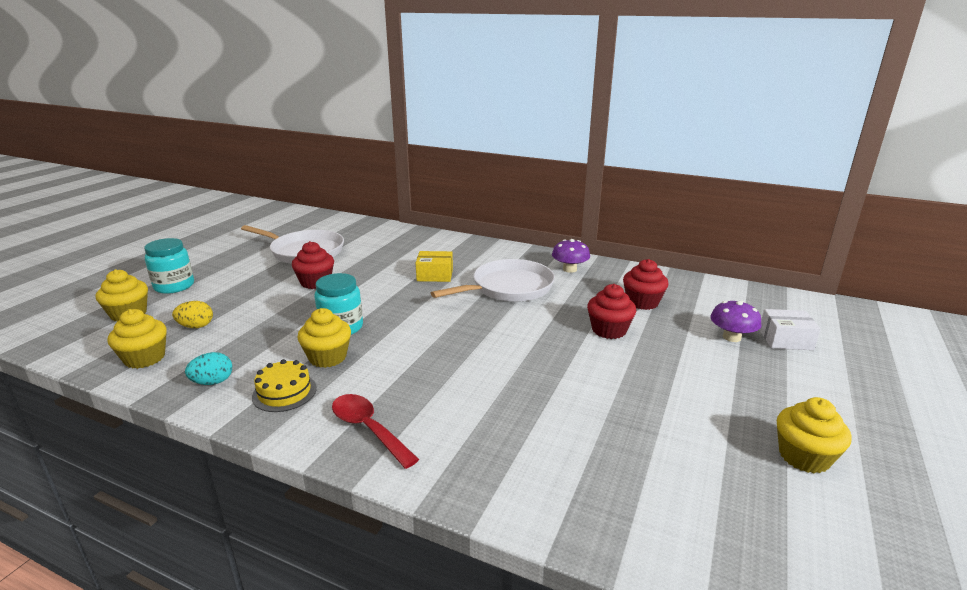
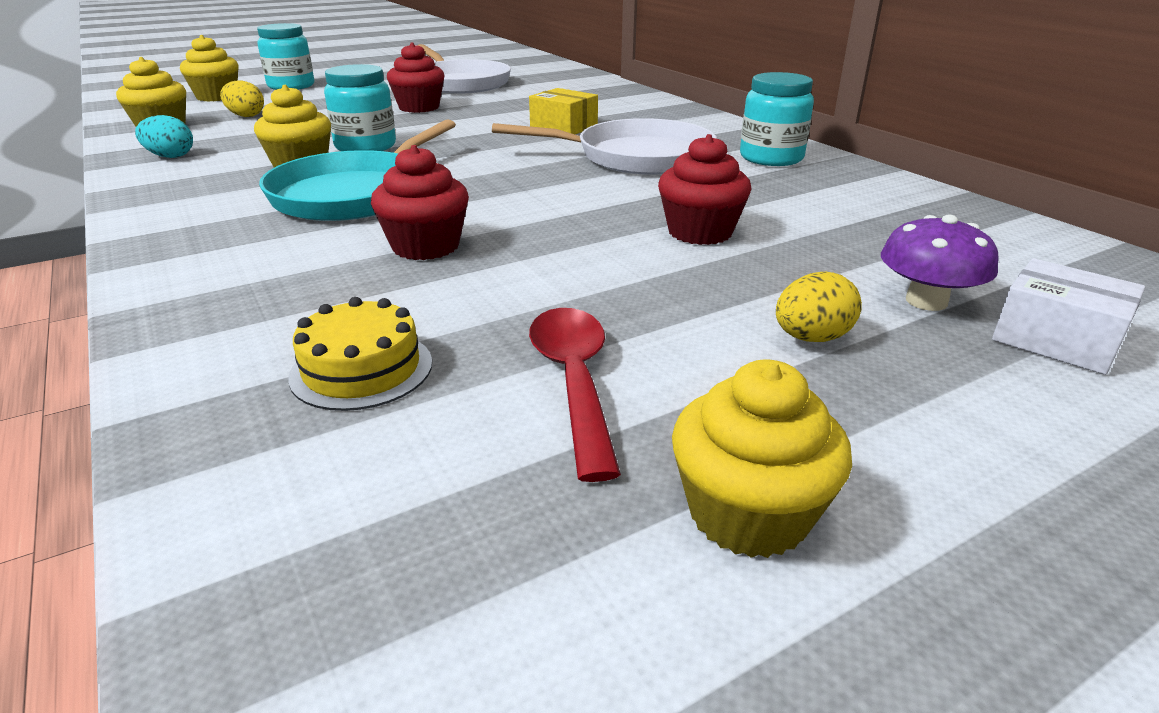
camera: 35 degrees right, 5 degrees up
(284, 392) = (205, 180): yellow cake -> yellow cake (361, 369)
(368, 429) = (208, 232): red spoon -> red spoon (574, 381)
(404, 367) = (355, 194): none -> turquoise pan
(569, 269) = (771, 158): purple mushroom -> turquoise jar
(642, 302) = (826, 217): red cupcake -> red cupcake (425, 246)
(723, 372) = (811, 338): none -> yellow egg

